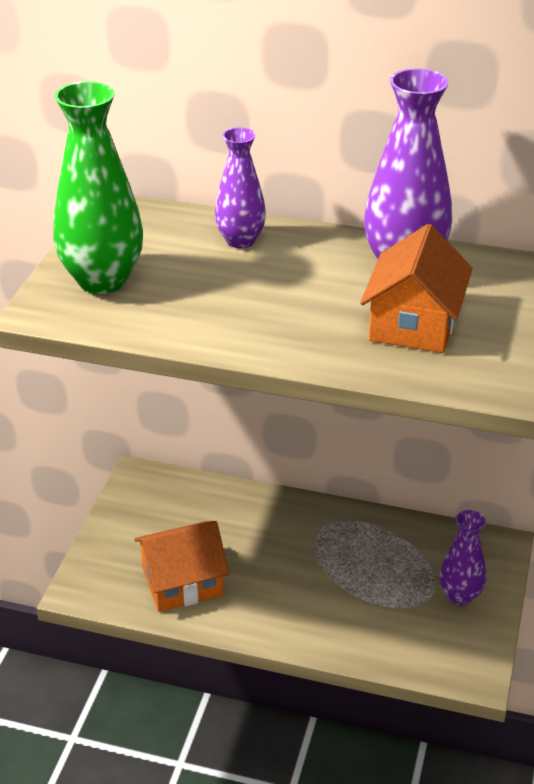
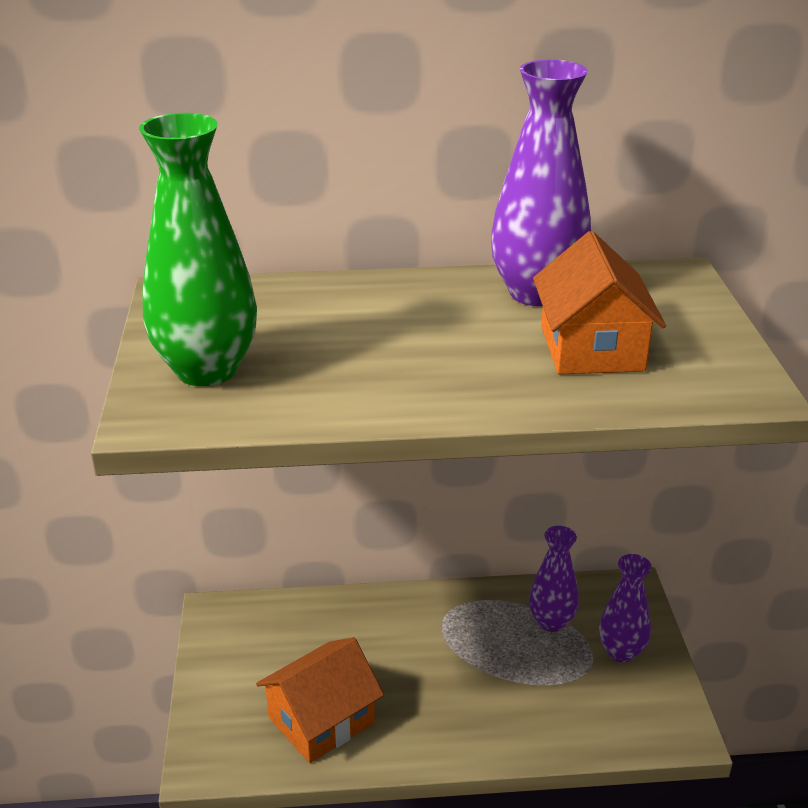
camera: 20 degrees left, 5 degrees down
(240, 240) = (342, 300): purple vase -> purple vase (551, 622)

